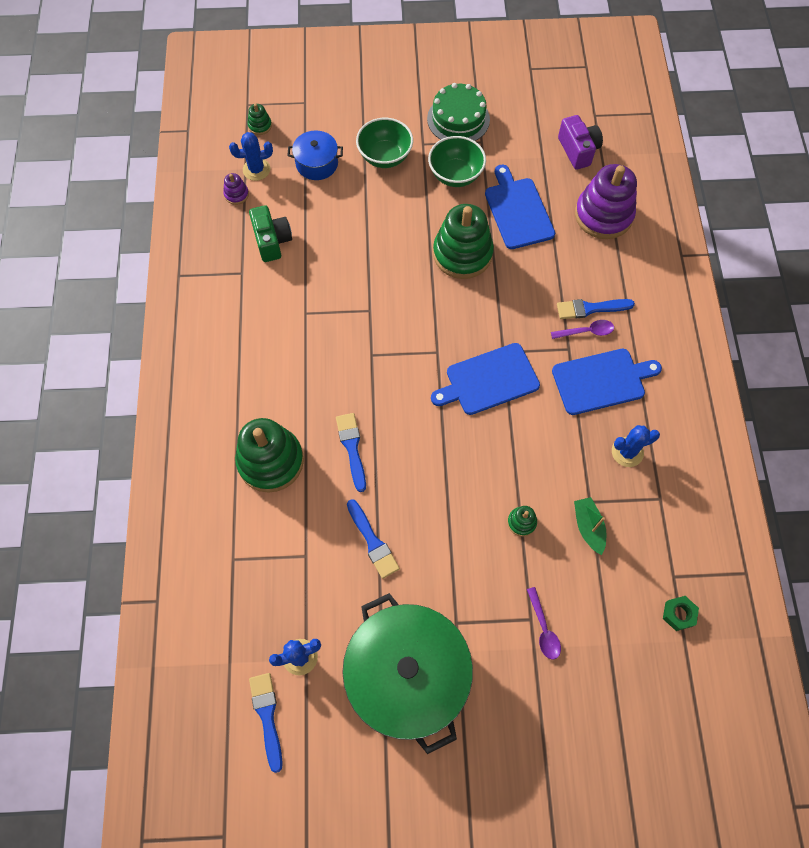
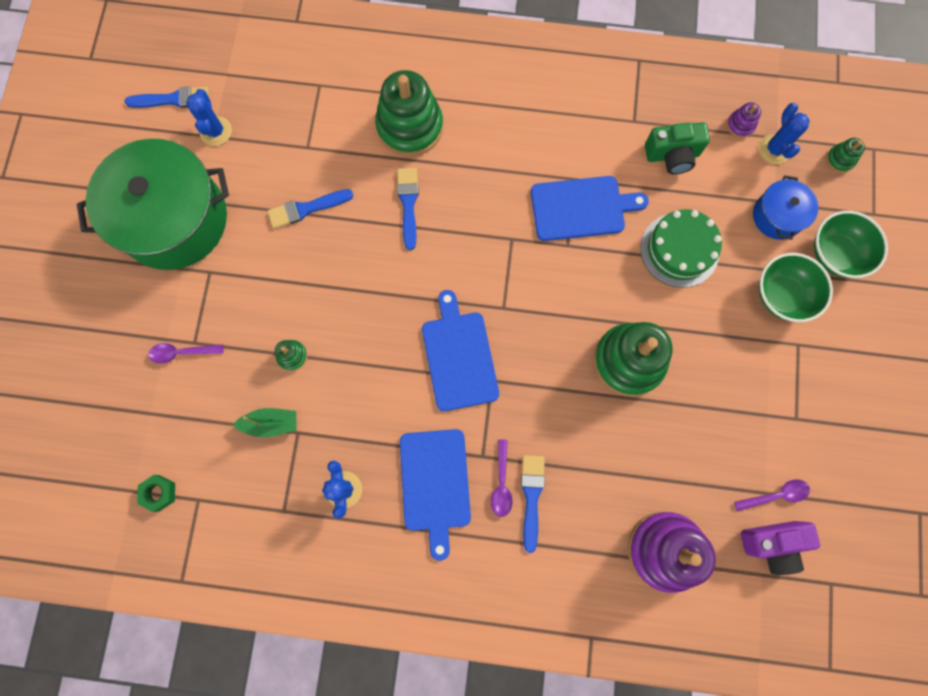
camera: 100 degrees right, 10 degrees up
(352, 448) = (408, 204): blue brush -> blue brush turned 90 degrees counterclockwise
(455, 175) = (746, 375): green bowl -> green bowl (835, 254)
(458, 119) = (835, 396): green cake -> green cake (679, 250)
(517, 211) = (683, 441): blue cutting board -> blue cutting board (581, 208)
(542, 150) = (775, 495): none -> purple spoon

